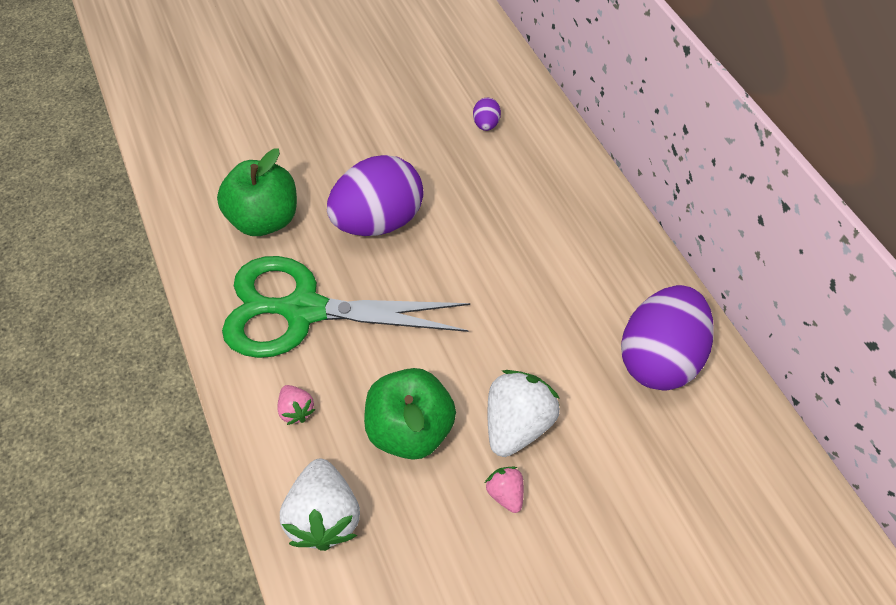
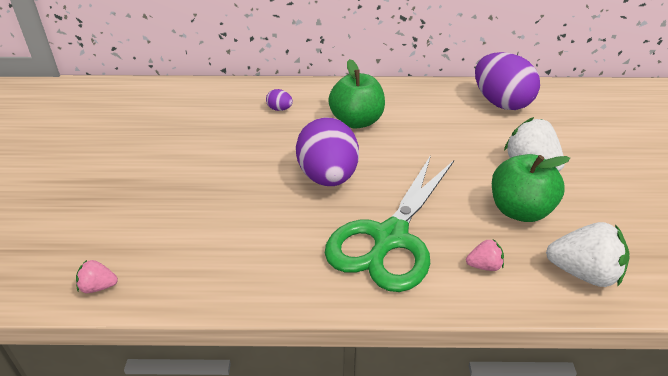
camera: 65 degrees left, 20 degrees down
(265, 218) = (280, 237): green apple -> green apple (356, 121)
(505, 493) = (581, 183): pink strawberry -> pink strawberry (98, 287)

